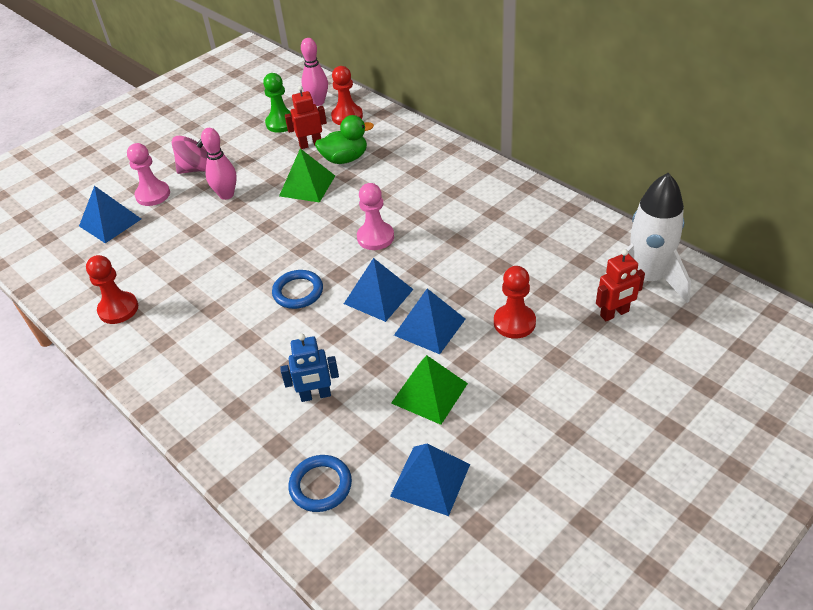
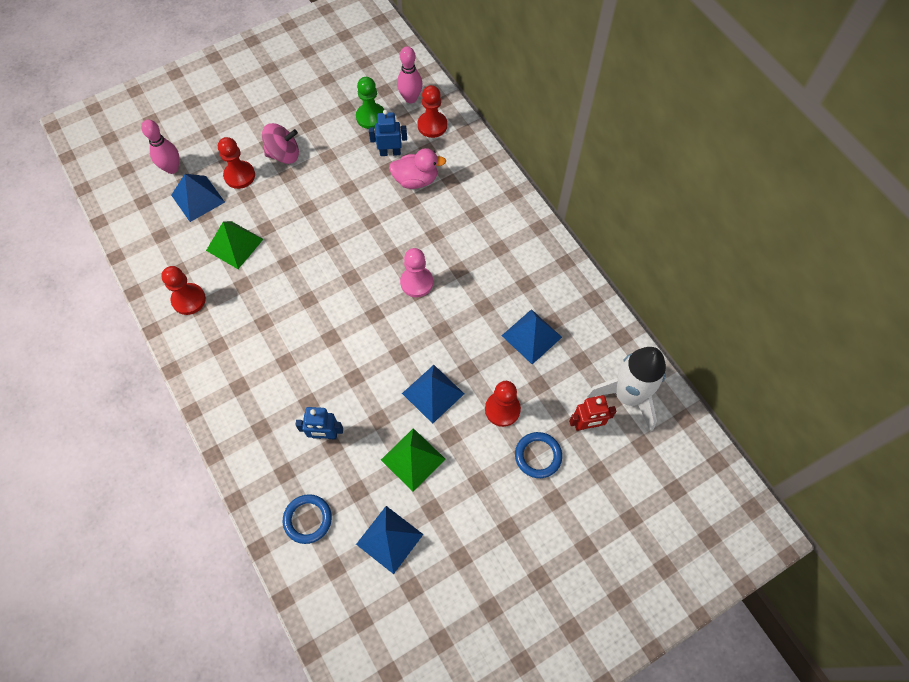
camera: 10 degrees right, 20 degrees up
(153, 195) = (239, 175): pink pawn -> red pawn
(226, 195) = (302, 194): pink bowling pin -> pink bowling pin (172, 168)
(298, 292) = (337, 324): blue ring -> blue ring (538, 456)
(307, 185) = (374, 203): green pyramid -> green pyramid (234, 244)
(310, 144) = (390, 152): red robot -> blue robot
(345, 159) = (416, 180): green duck -> pink duck
(378, 296) = (401, 349): blue pyramid -> blue pyramid (531, 336)

